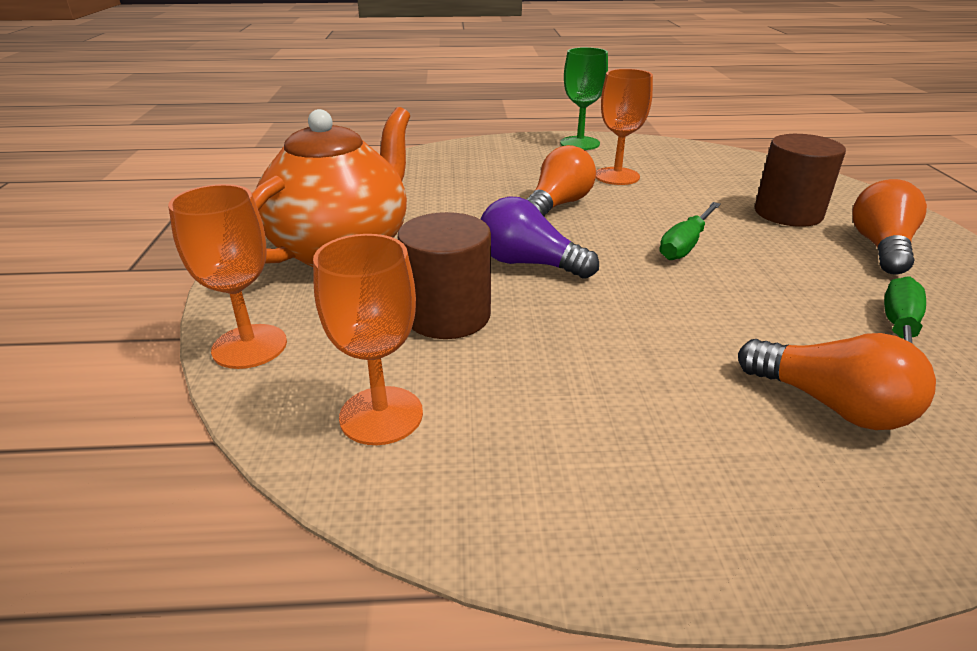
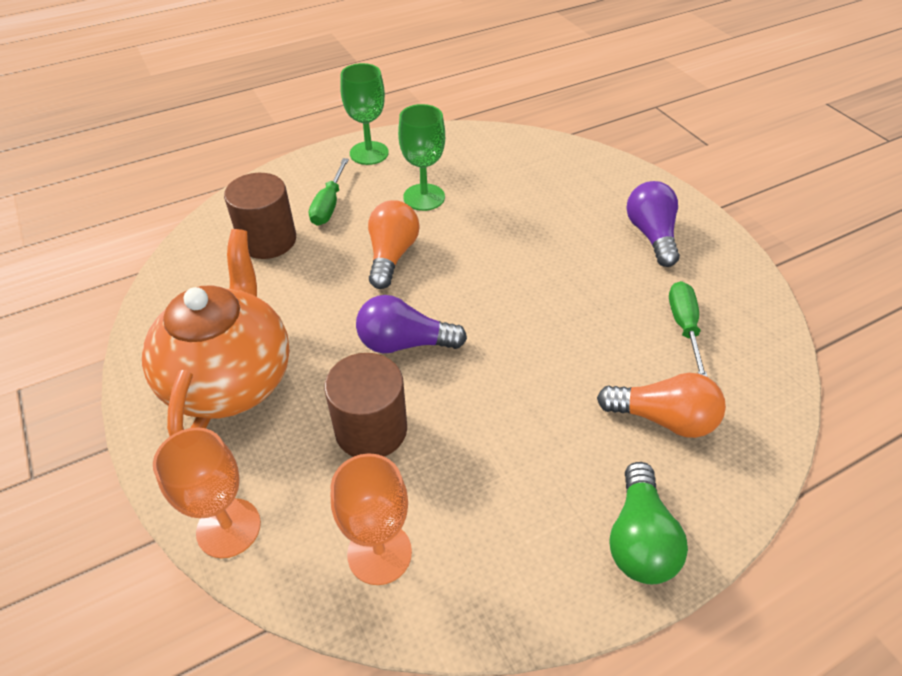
camera: 25 degrees left, 15 degrees up
(617, 176) = (424, 197): orange goblet -> green goblet
(685, 245) = (515, 277): green screwdriver -> green screwdriver (329, 205)
(736, 517) = (639, 538): none -> green light bulb
(788, 213) = (576, 211): brown cylinder -> brown cylinder (268, 240)
(880, 247) = (651, 235): orange light bulb -> purple light bulb

